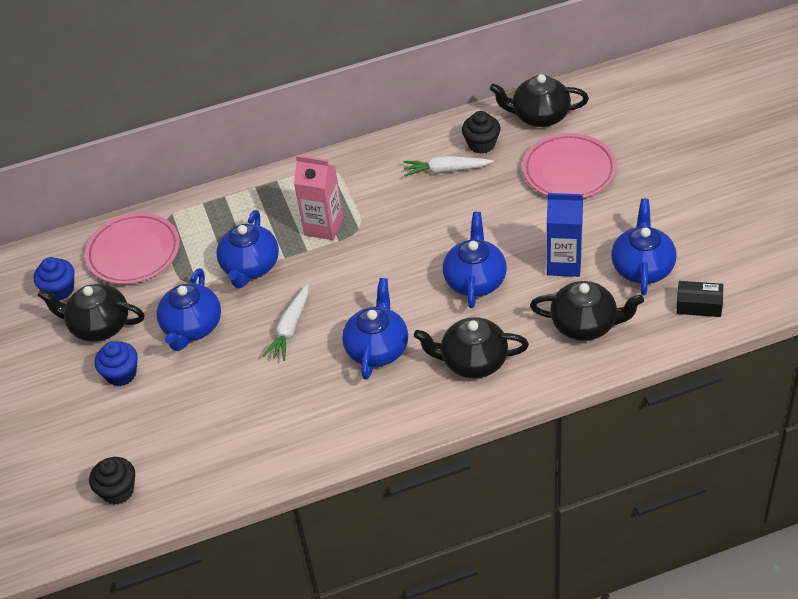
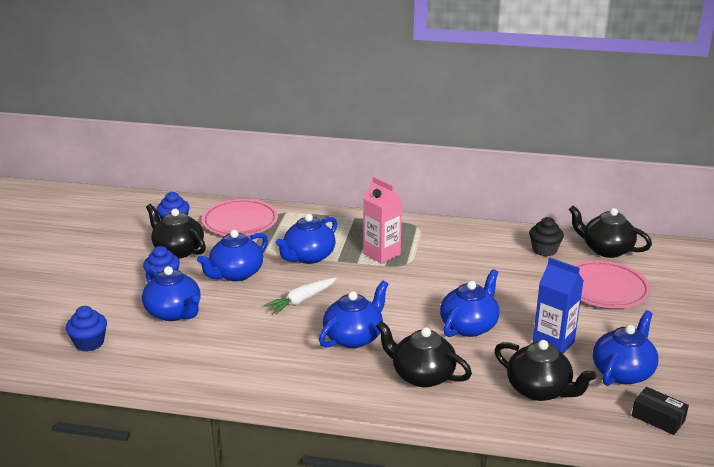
camera: 25 degrees right, 20 degrees down
(118, 491) = (89, 343): black cupcake -> blue cupcake
(171, 409) = (174, 312): none -> blue teapot
(446, 170) = (503, 255): white carrot -> none

